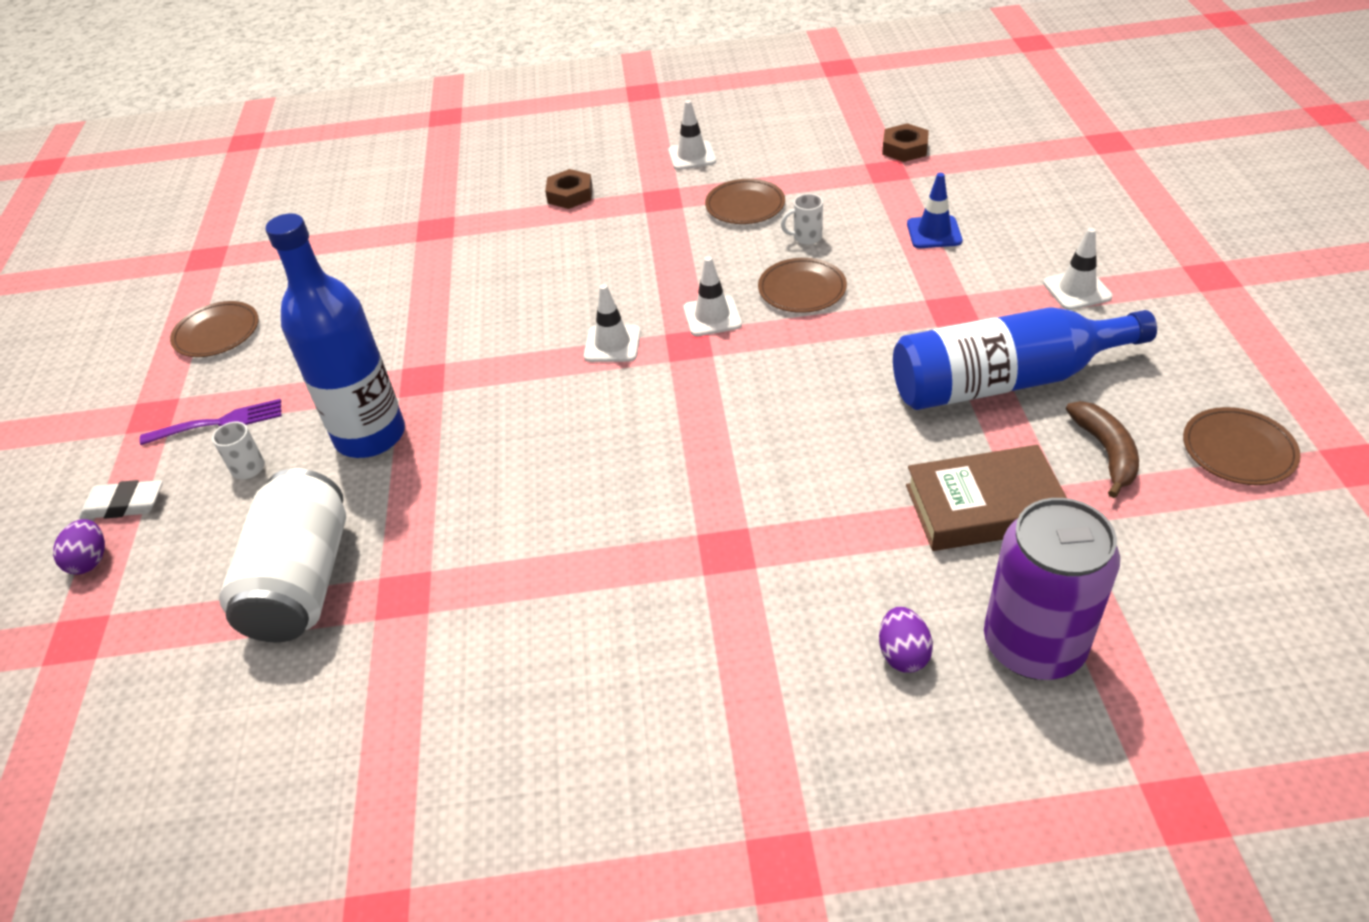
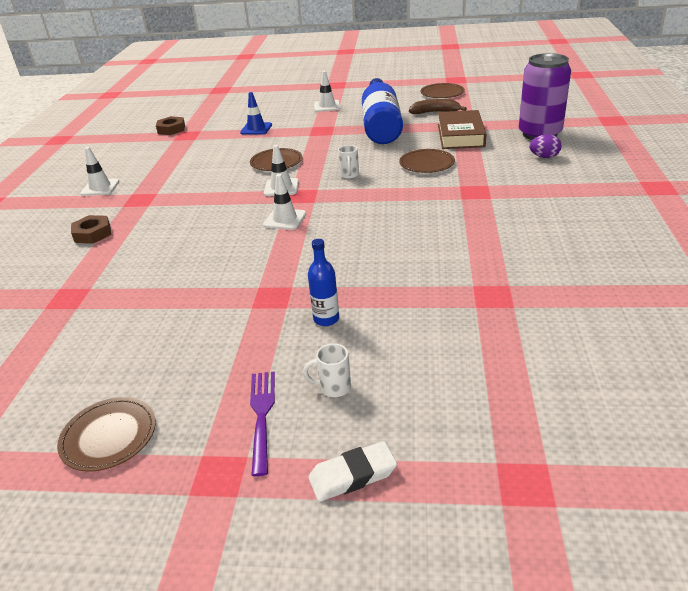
camera: 80 degrees left, 10 degrees down
(90, 560) = (425, 491): purple egg -> none
(124, 504) = (352, 475): white eraser -> white eraser turned 60 degrees clockwise
(301, 582) = (475, 343): white can -> none
(370, 436) = (326, 319): blue bottle -> blue bottle, size x0.45
(745, 205) = (178, 173): brown plate -> brown plate (426, 164)
(806, 237) = (229, 158): white mug -> white mug (349, 175)

